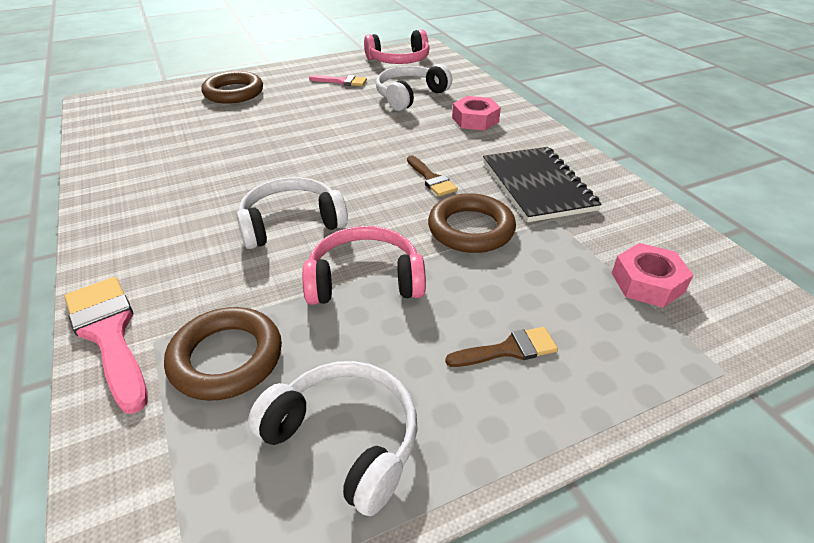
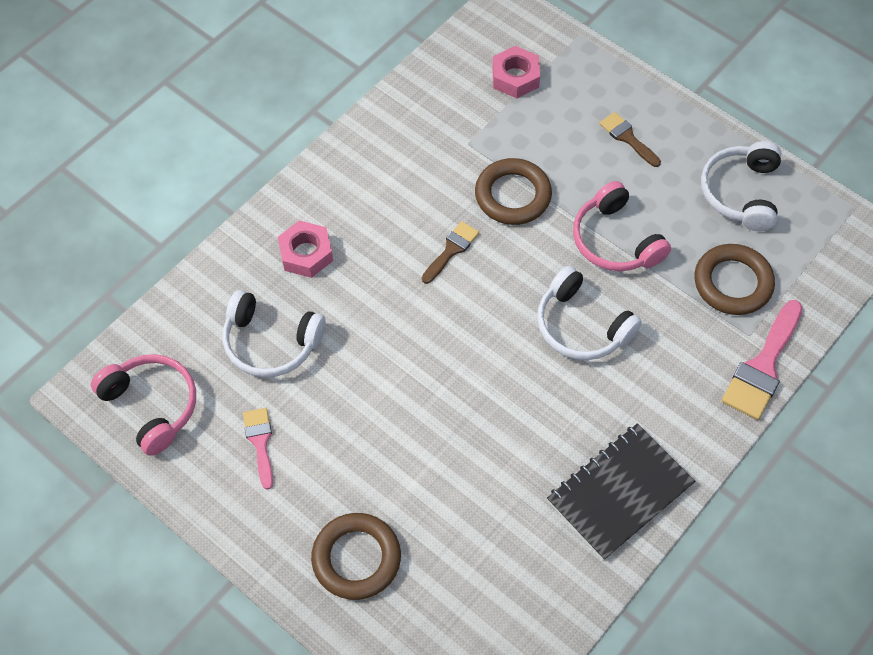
camera: 115 degrees left, 20 degrees up
(537, 186) = (419, 166): black notebook -> black notebook (619, 492)

